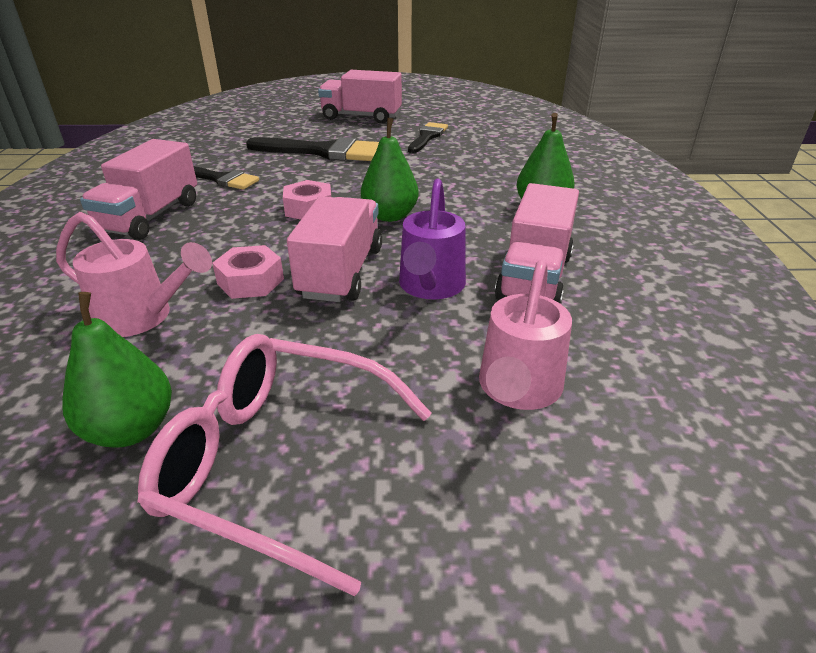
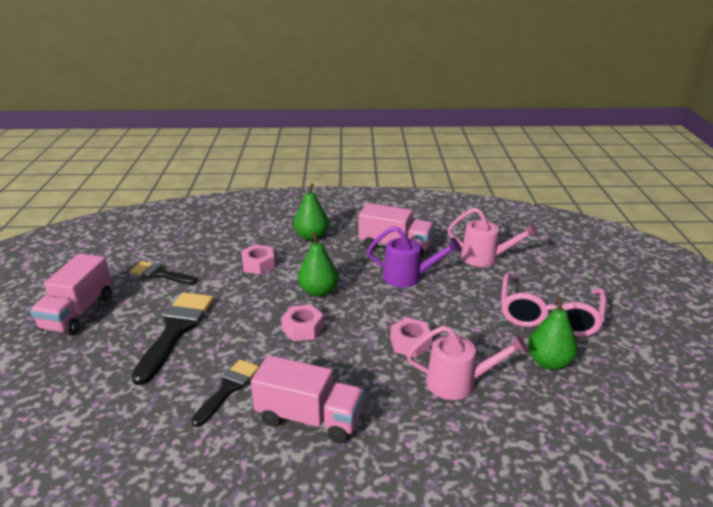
camera: 90 degrees left, 5 degrees down
(142, 317) = (458, 383): pink watering can -> pink watering can turned 75 degrees clockwise
(341, 272) = (396, 308): pink truck -> none
(454, 179) = (258, 264): none -> pink nut

